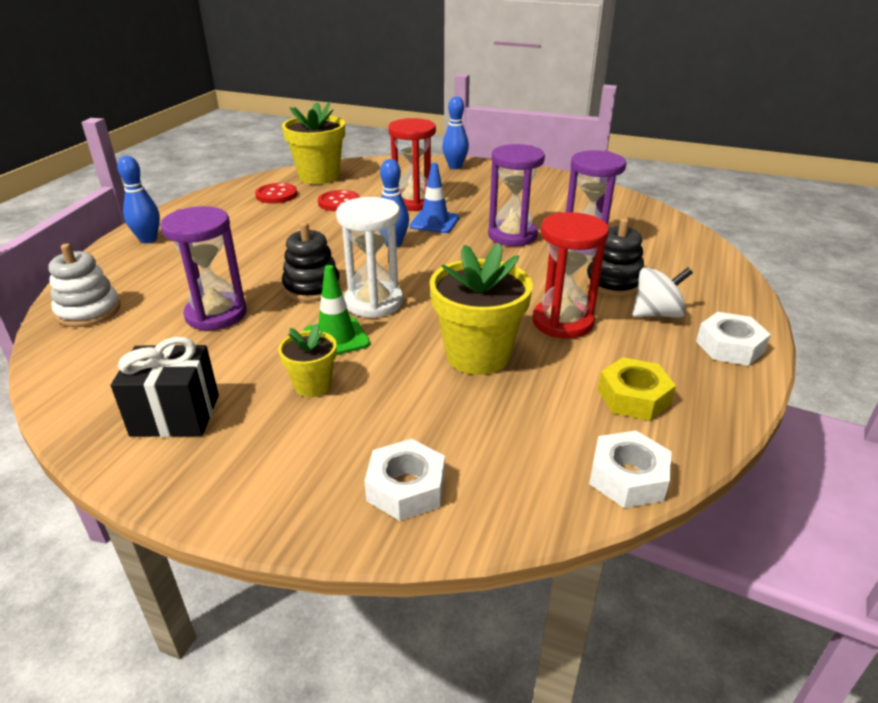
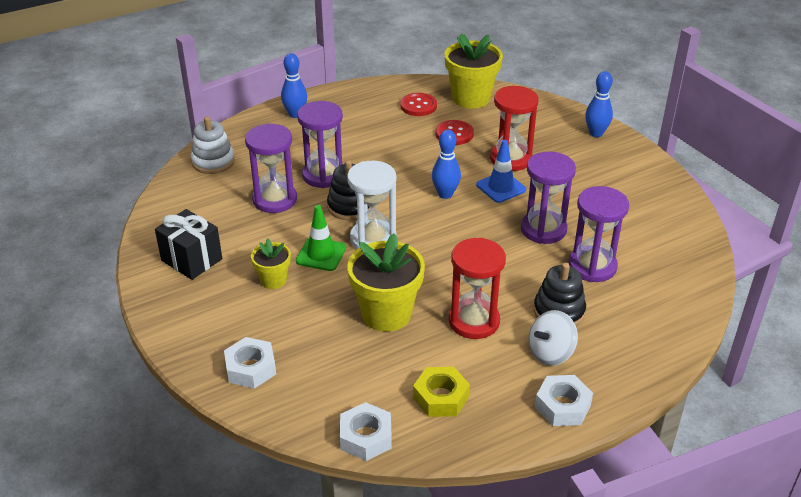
camera: 40 degrees right, 5 degrees up
(247, 274) = (323, 175): none -> purple hourglass
(657, 314) = (550, 353): white spinning top -> white spinning top turned 120 degrees clockwise

